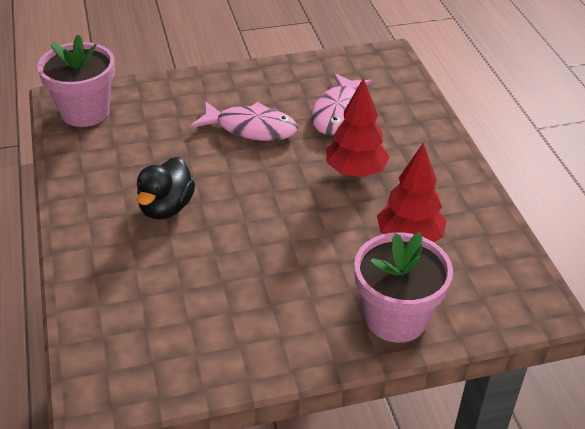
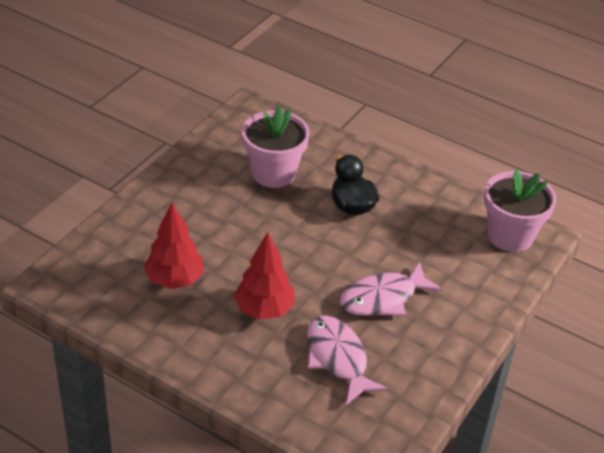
camera: 135 degrees right, 0 degrees up
(396, 318) = (136, 224): pink flower pot -> pink flower pot (273, 173)

